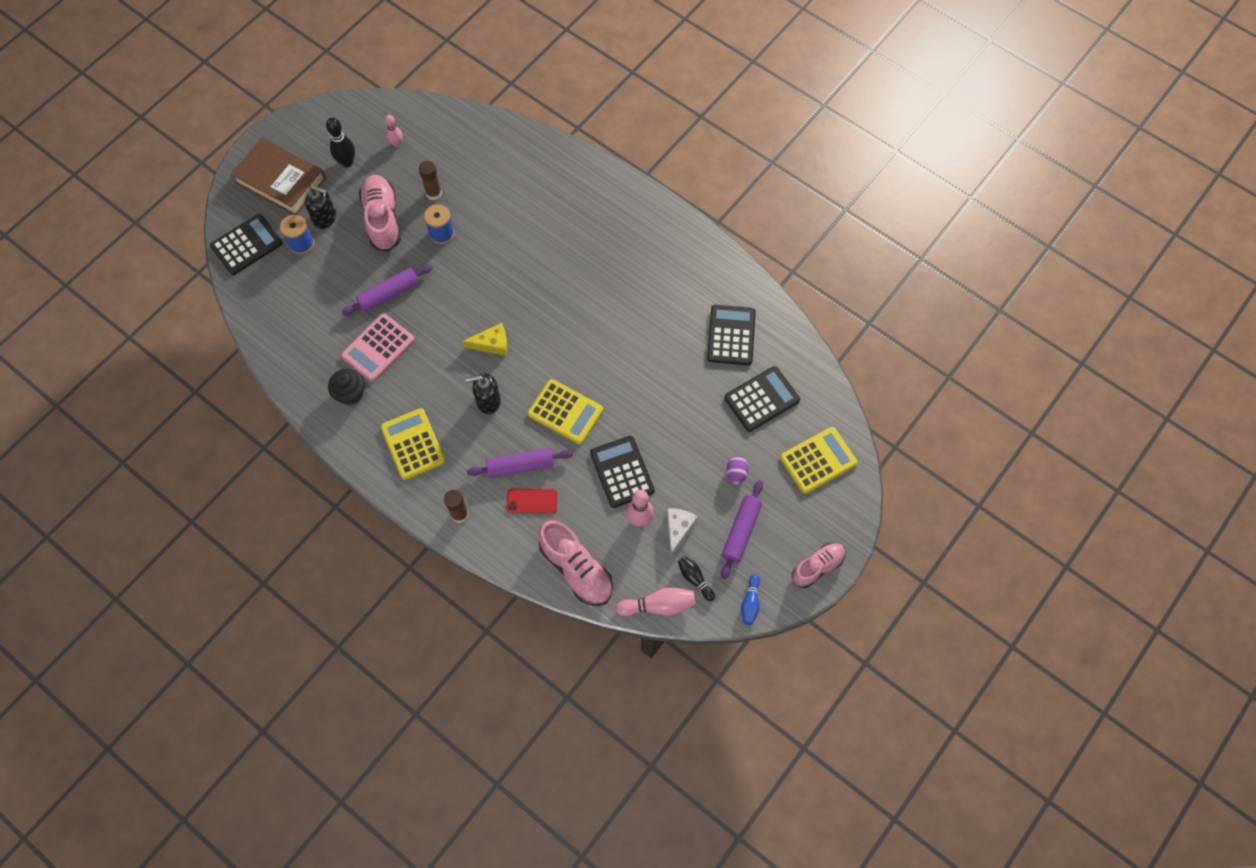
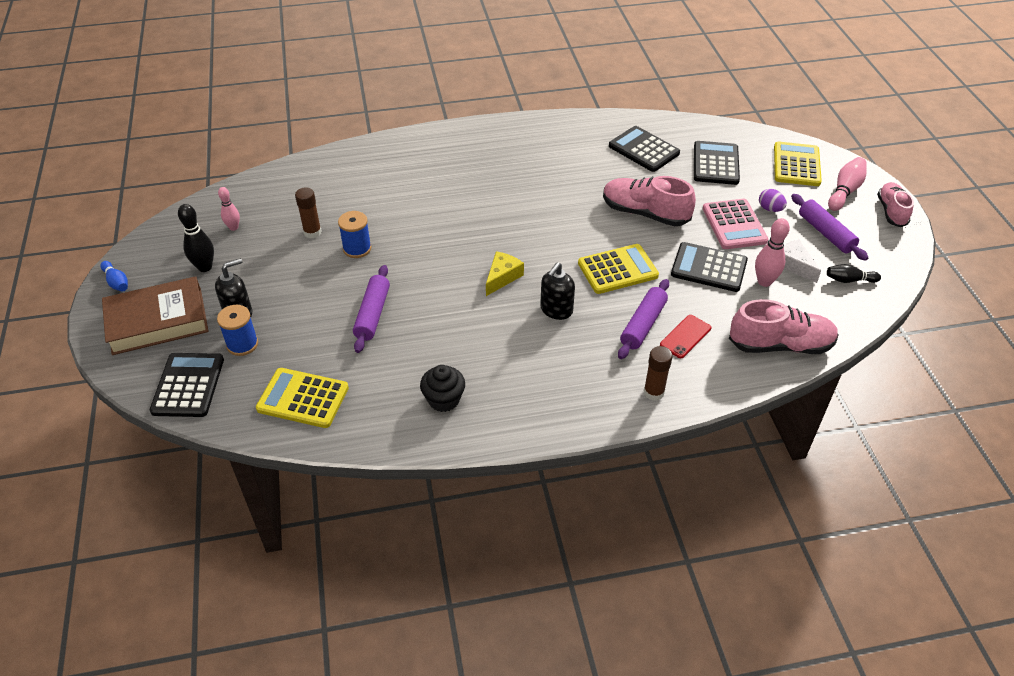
camera: 50 degrees left, 20 degrees down
(378, 348) = (419, 352): pink calculator -> pink calculator (734, 225)
(382, 219) = (293, 277): pink shoe -> pink shoe (645, 213)
(413, 444) = (547, 384): yellow calculator -> yellow calculator (303, 398)
(658, 605) = (858, 314): pink bowling pin -> pink bowling pin (845, 191)
(750, 603) = (897, 262): blue bowling pin -> blue bowling pin (117, 282)

